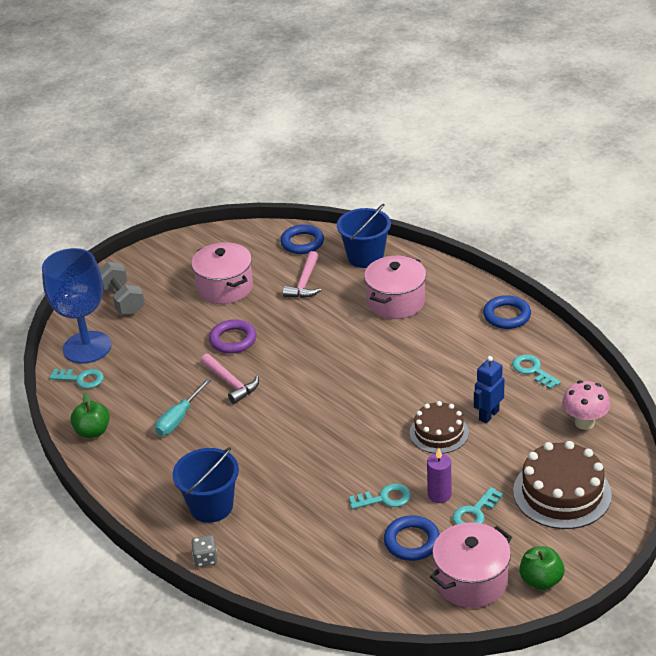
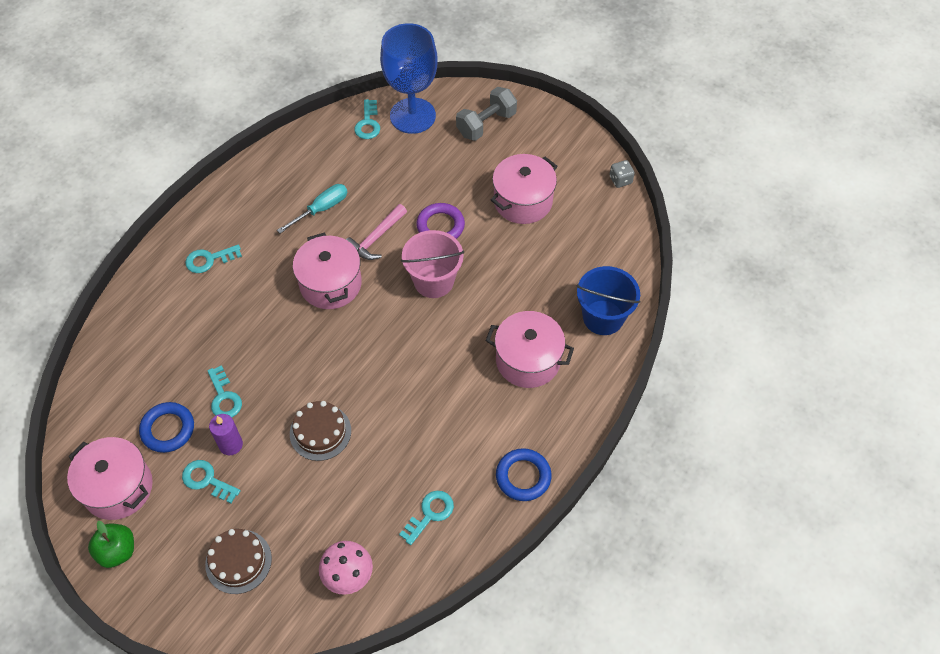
camera: 75 degrees right, 20 degrees up
(93, 432) = (299, 150): green apple -> none
(179, 418) = (321, 209): turquoise screwdriver -> turquoise screwdriver turned 120 degrees clockwise
(205, 559) = (146, 270): grey dice -> grey dice (620, 180)
(211, 506) = (209, 260): blue bucket -> turquoise key
(274, 417) = (330, 284): none -> pink pot
(294, 349) = (433, 281): none -> pink bucket
(302, 243) = (615, 253): blue ring -> none
(305, 283) = (544, 269): pink hammer -> none
(488, 415) = (351, 476): blue robot -> none
(562, 493) = (238, 561): brown cake -> brown cake, size x0.64

